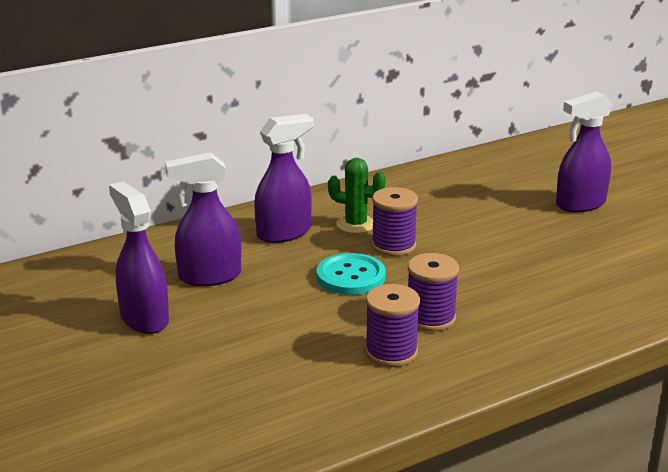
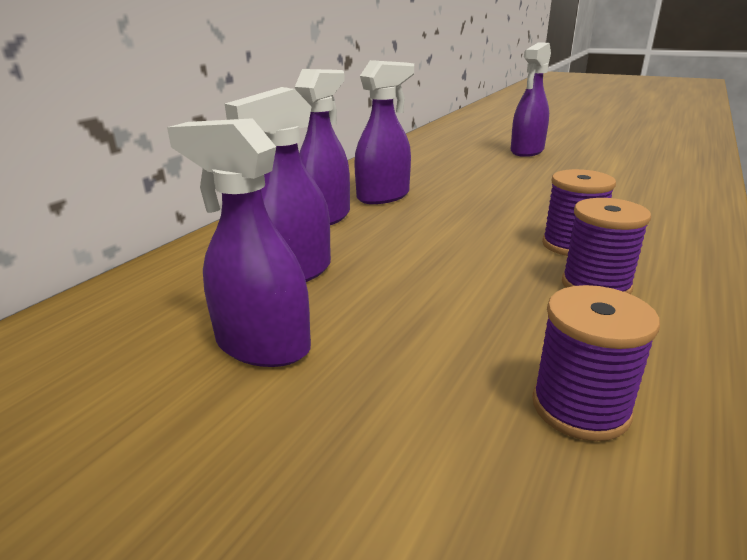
camera: 30 degrees left, 0 degrees up
(350, 276) = (443, 233): turquoise button -> none
(356, 224) = (384, 196): green cactus -> purple spray bottle
(393, 245) = (441, 202): purple spool -> purple spool (580, 407)

